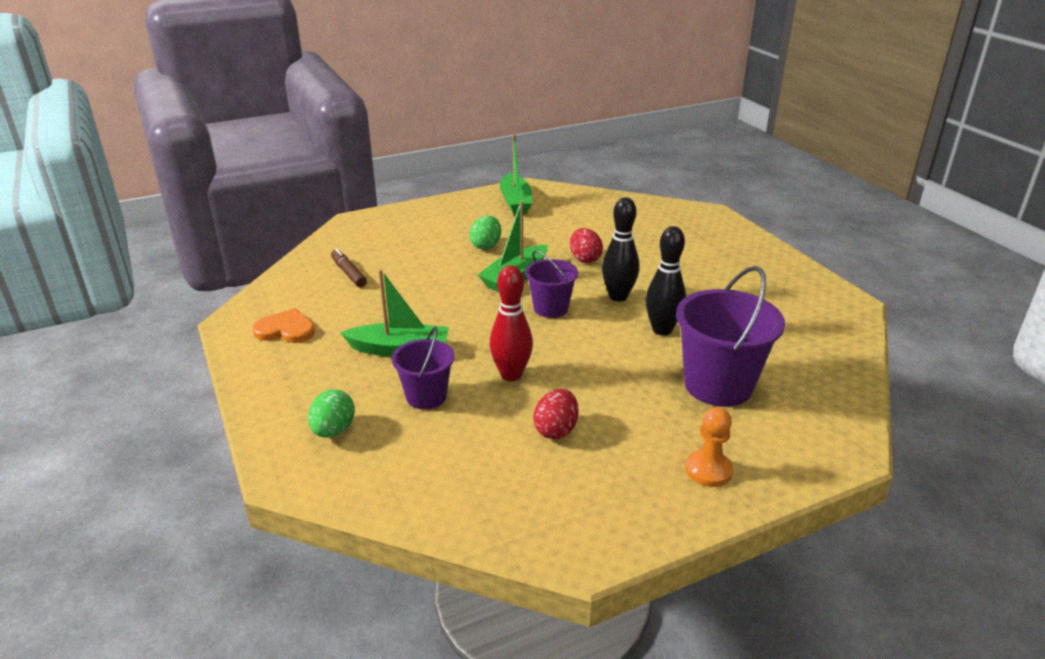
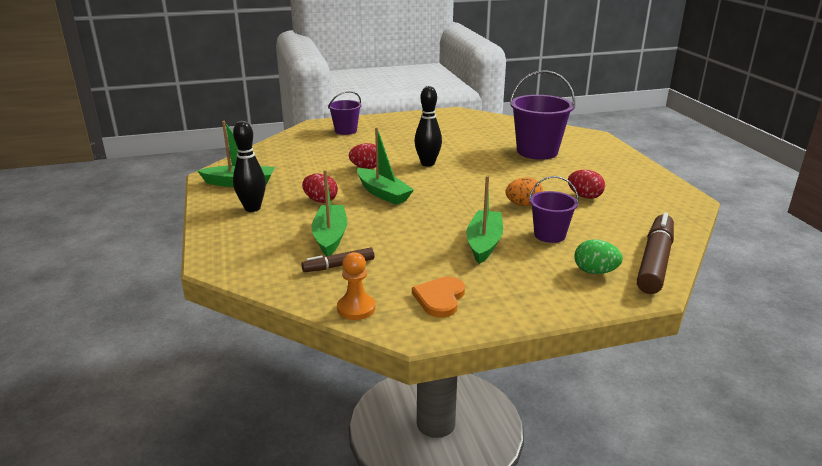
camera: 80 degrees left, 5 degrees down
(359, 485) = (655, 261): none -> brown marker
(405, 261) = (330, 237): none -> green boat
(486, 246) = (320, 200): green egg -> red egg
(511, 375) = (523, 205): red bowling pin -> orange egg
(550, 308) = (437, 185): purple bucket -> purple bucket (346, 131)
(662, 330) = (474, 157): black bowling pin -> black bowling pin (252, 208)
(708, 470) = (614, 164): orange pawn -> orange pawn (356, 308)

